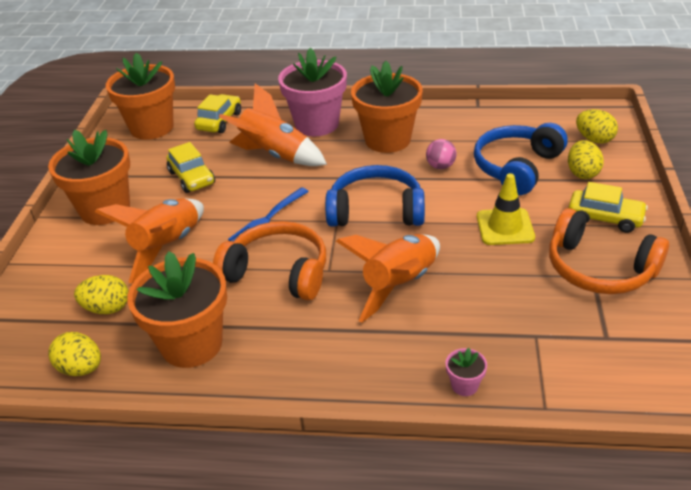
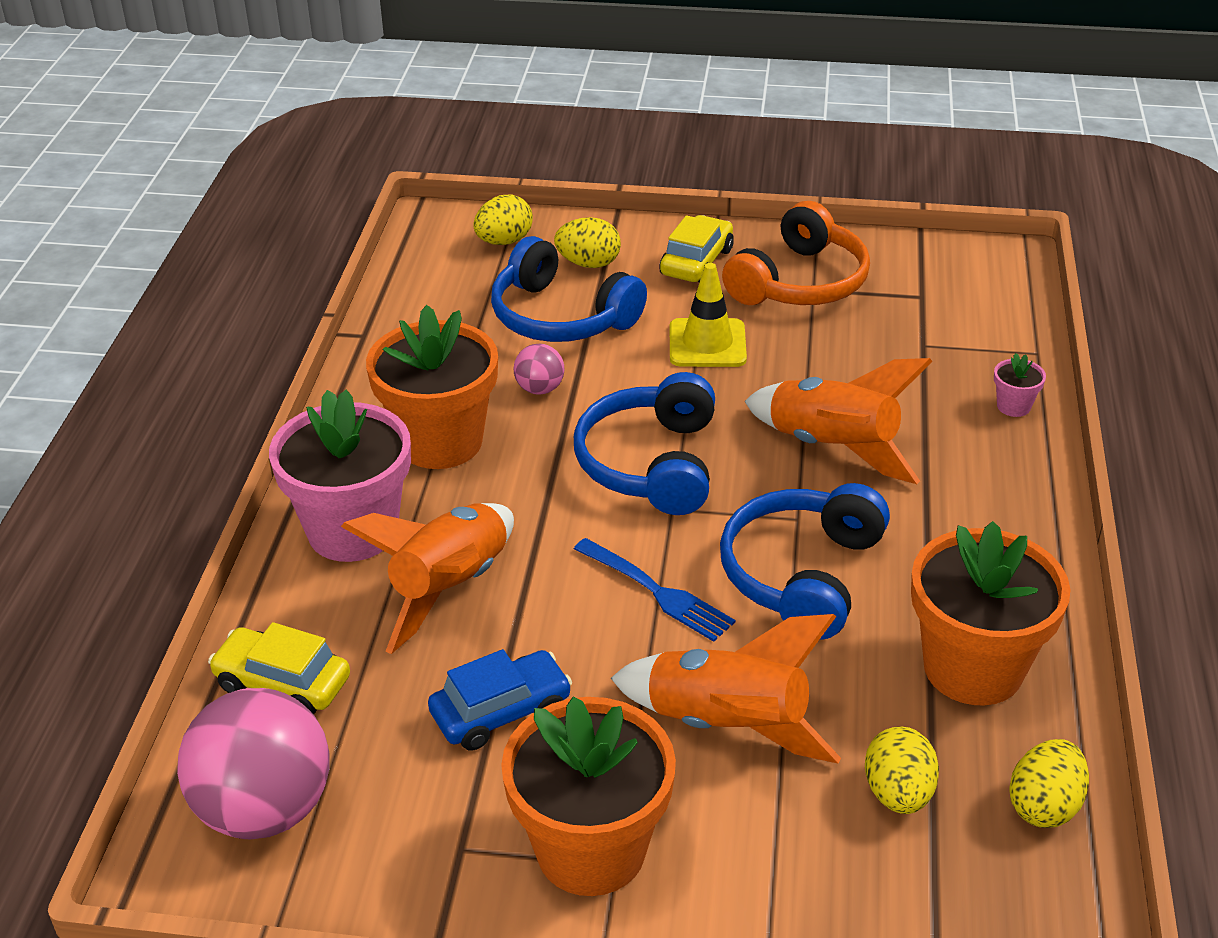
camera: 90 degrees left, 0 degrees up
(152, 128) = (265, 809): orange flower pot -> pink ball
(192, 178) = (501, 712): yellow car -> blue car
(278, 272) = (802, 575): orange headphones -> blue headphones

